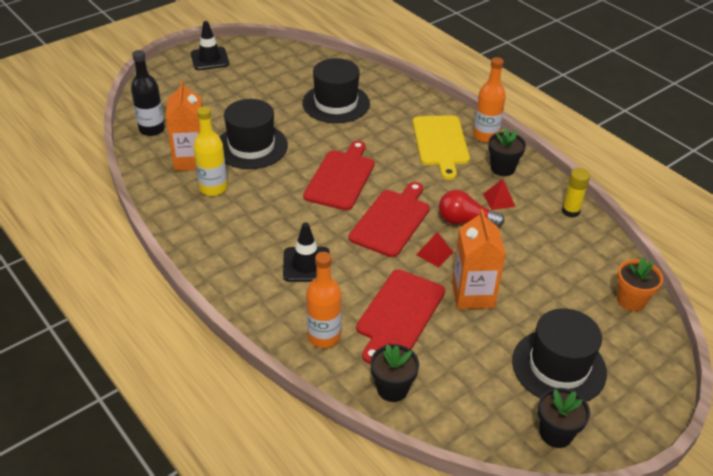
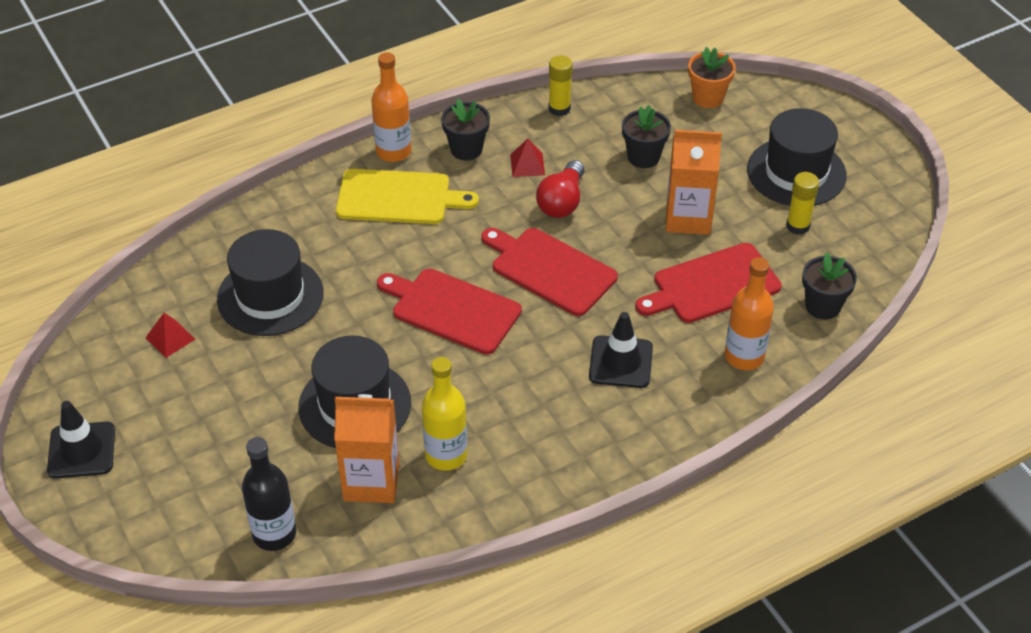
camera: 80 degrees left, 5 degrees up
(399, 313) = (712, 285): red cutting board -> red cutting board turned 120 degrees clockwise
(434, 253) = (616, 239): red pyramid -> red pyramid (170, 338)
(488, 369) = (798, 226): none -> yellow glue stick
(556, 433) = (880, 193): black flower pot -> black flower pot (643, 157)

